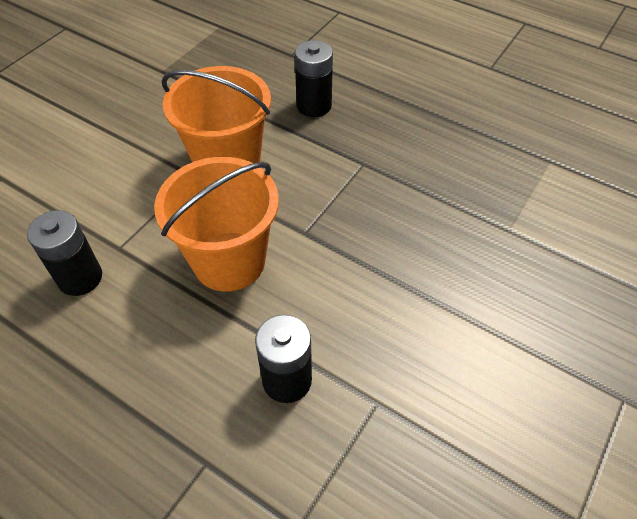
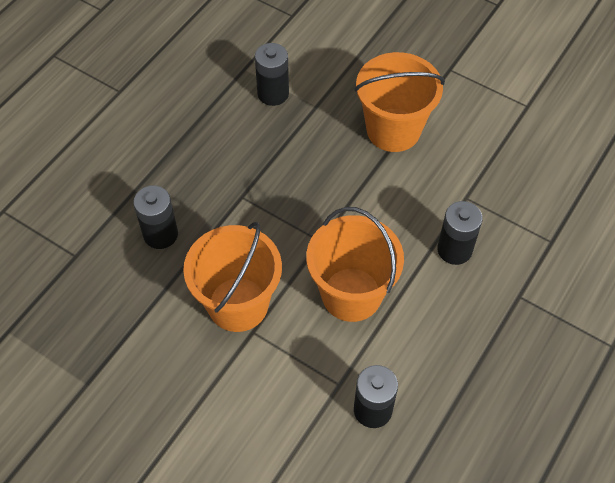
camera: 90 degrees left, 5 degrees up
(485, 314) = (393, 130): none -> orange bucket
(518, 187) = (273, 93): none -> black battery

